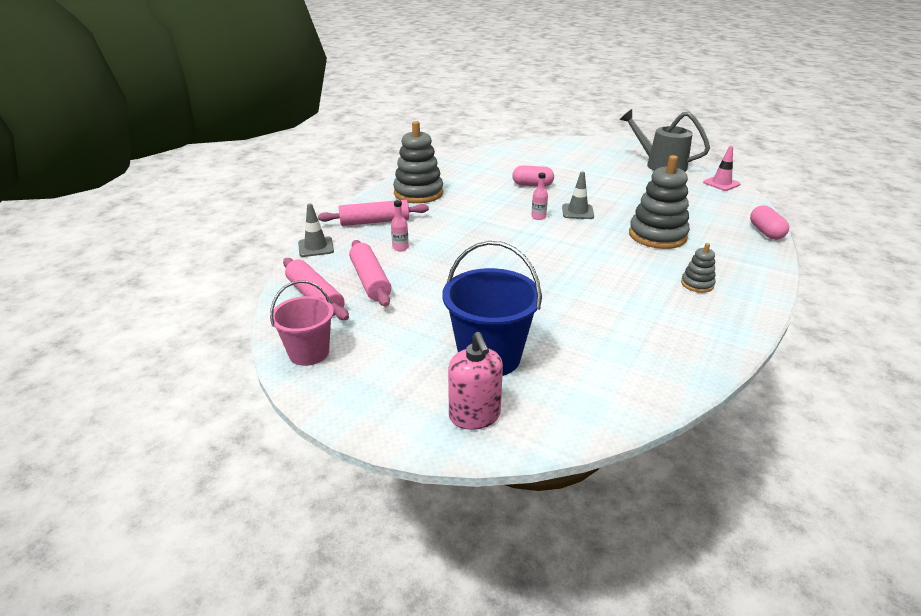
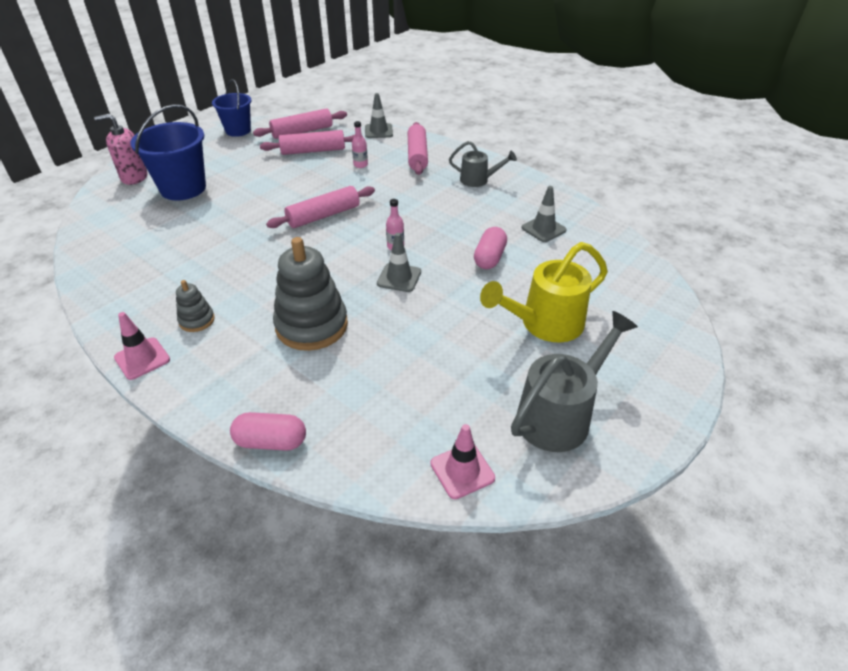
camera: 100 degrees right, 10 degrees up
(309, 353) = (238, 130): pink bucket -> blue bucket
(418, 193) = (478, 180): grey stacking toy -> grey watering can
(485, 170) = (543, 229): none -> grey traffic cone
(508, 253) = (323, 216): none -> pink rolling pin
(591, 169) = (544, 324): none -> yellow watering can
(760, 298) = (142, 358): none -> pink traffic cone

